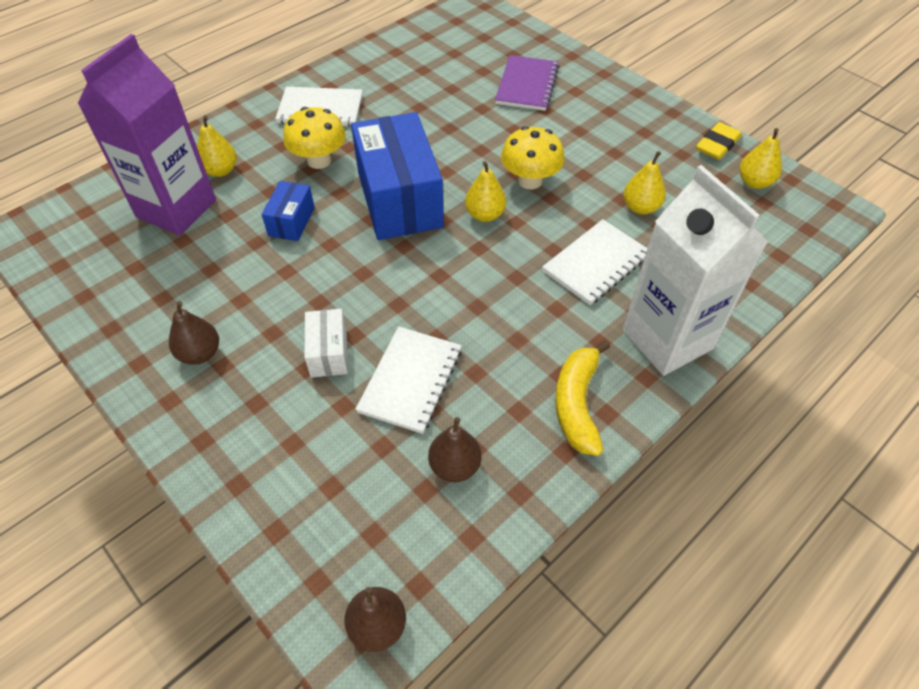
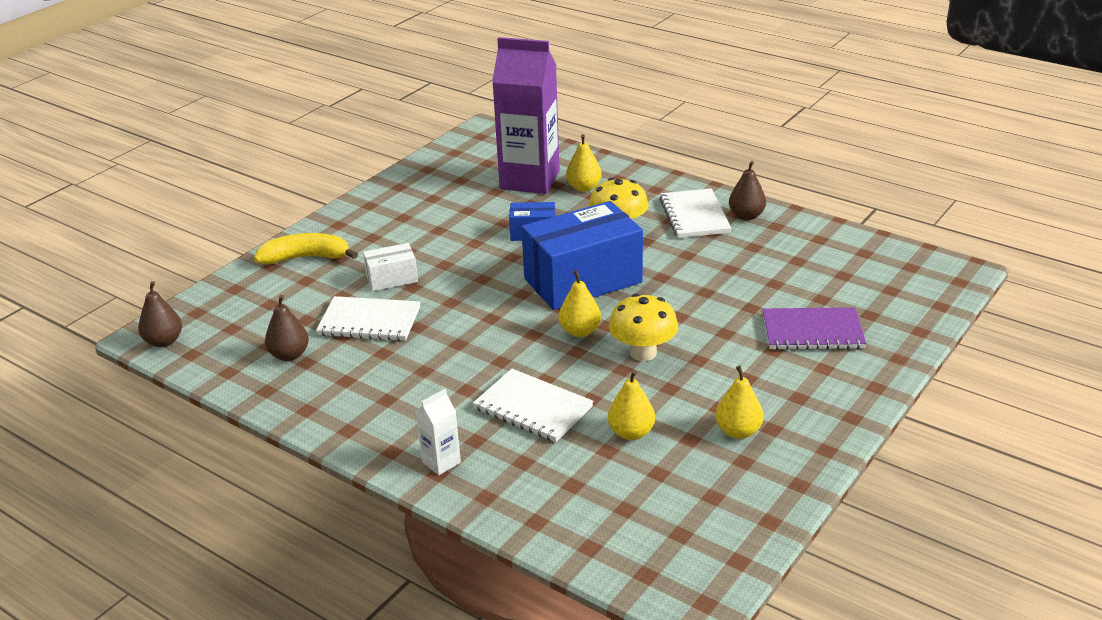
camera: 80 degrees right, 20 degrees down
(200, 353) = (381, 226): brown pear -> brown pear (746, 216)
(577, 404) = (356, 411): yellow banana -> yellow banana (306, 258)
(667, 339) = (441, 462): white carton -> white carton, size x0.42
(717, 145) = (777, 491): yellow eraser -> none
(754, 182) = (716, 525): yellow pear -> yellow pear (738, 431)

